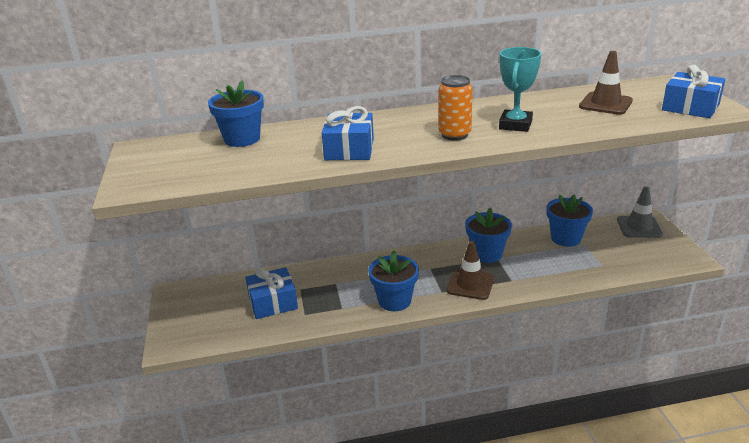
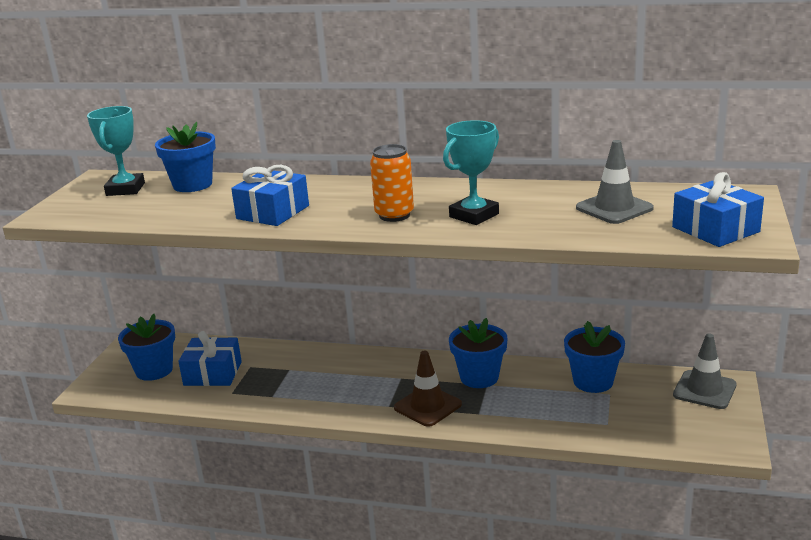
camera: 25 degrees right, 5 degrees down
(180, 153) = (125, 189): none -> turquoise trophy
(394, 301) = (331, 402): blue flower pot -> blue flower pot (154, 370)
(605, 104) = (614, 208): brown traffic cone -> grey traffic cone

